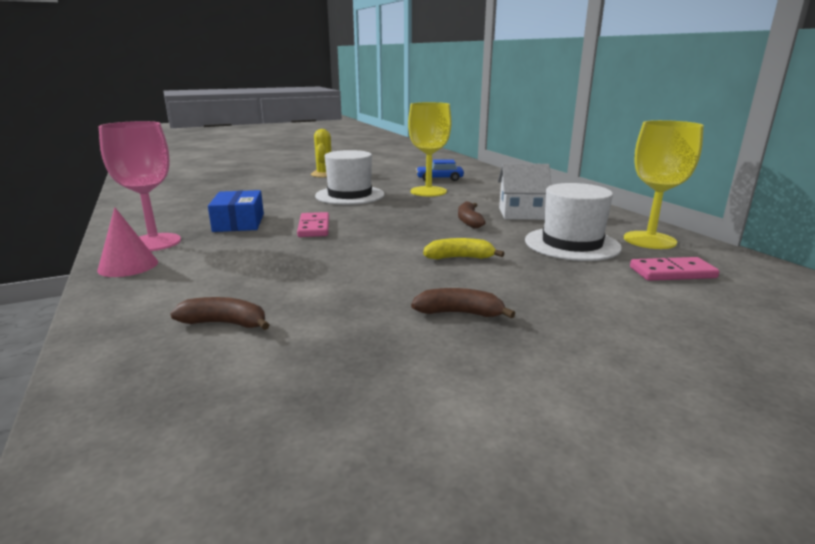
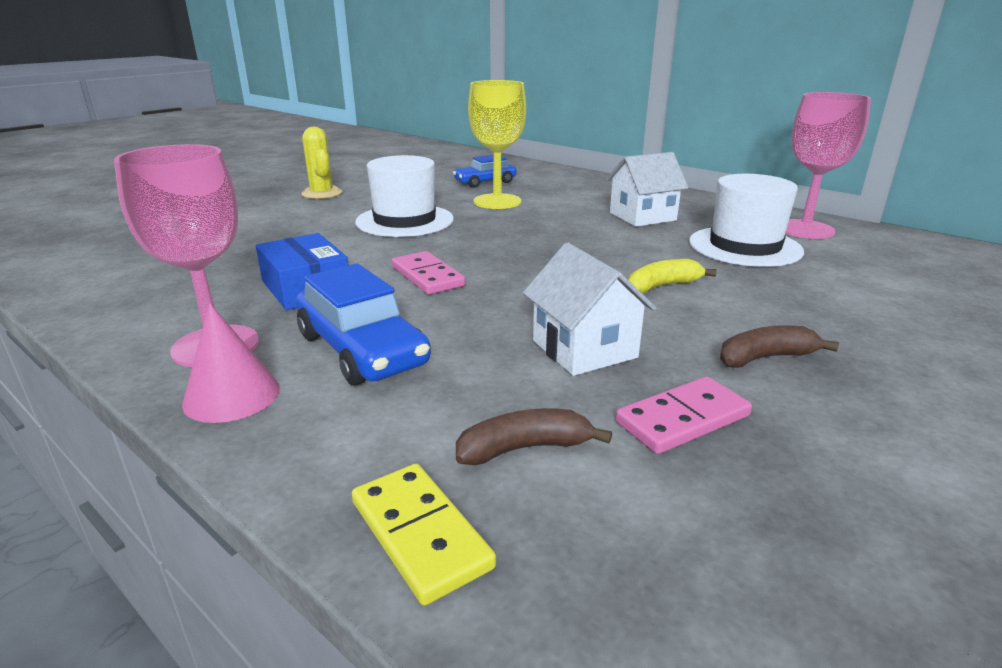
camera: 25 degrees left, 5 degrees up
(115, 346) = (420, 534): none -> yellow domino
(219, 258) = (362, 350): none -> blue car
(343, 283) = (584, 349): none -> white house
(469, 221) = (602, 235): brown banana -> none
(649, 240) = (804, 229): yellow goblet -> pink goblet
(672, 272) = (874, 263): pink domino -> pink domino (682, 419)

